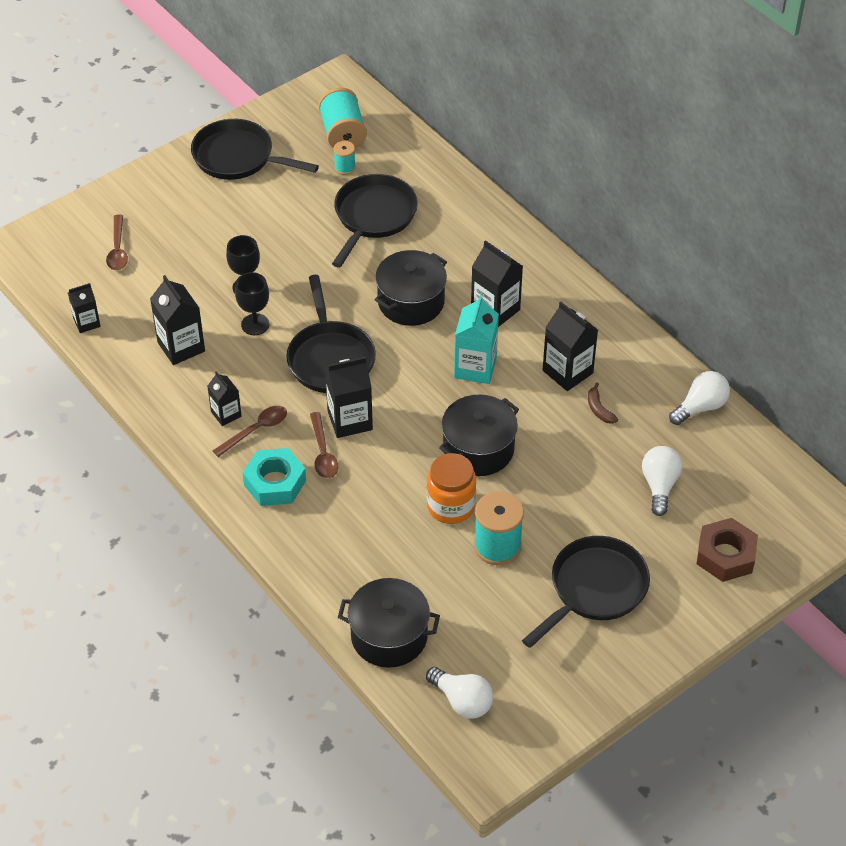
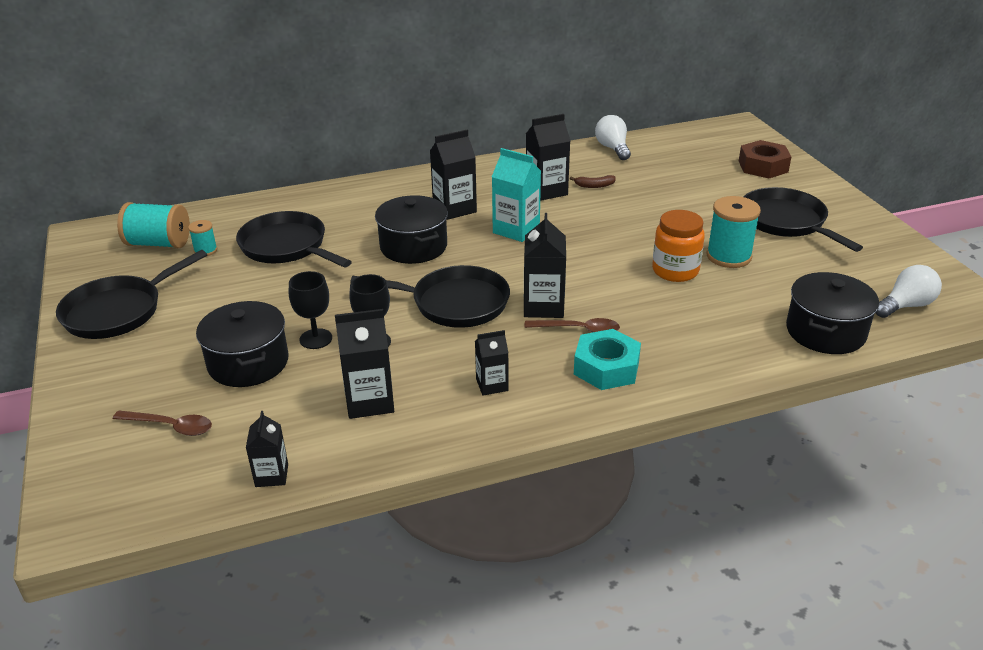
camera: 70 degrees left, 15 degrees down
(256, 430) = (526, 368): brown spoon -> none
(478, 449) = (613, 245): black pot -> black pot (248, 363)
(659, 485) = (685, 177): white light bulb -> none

